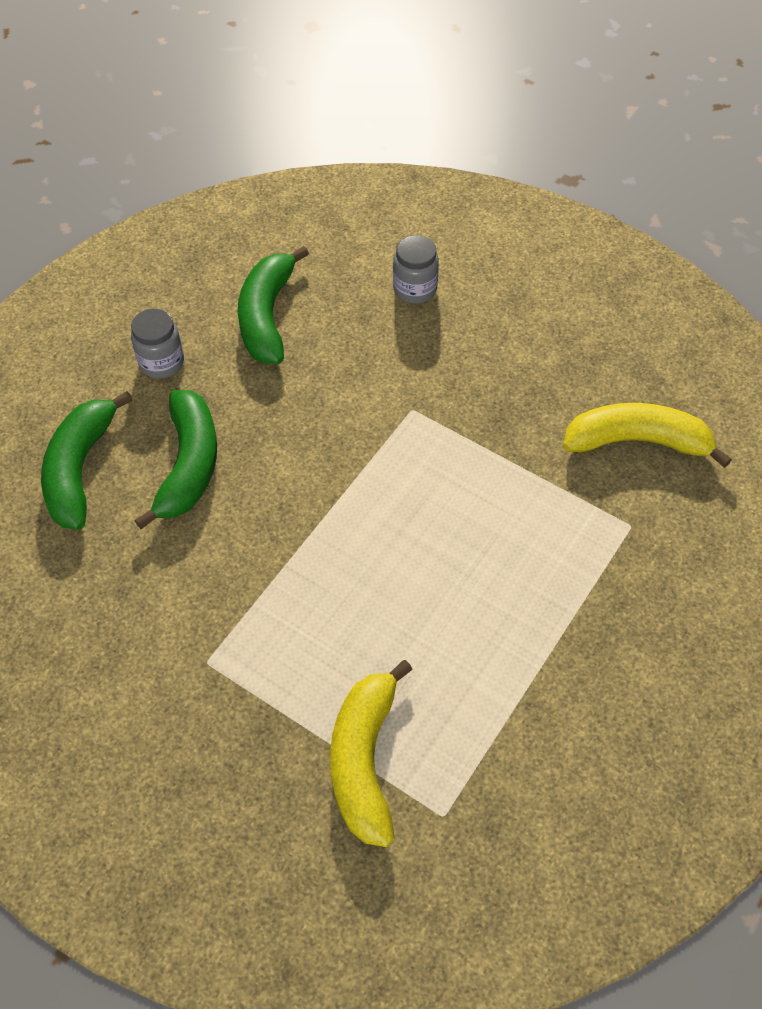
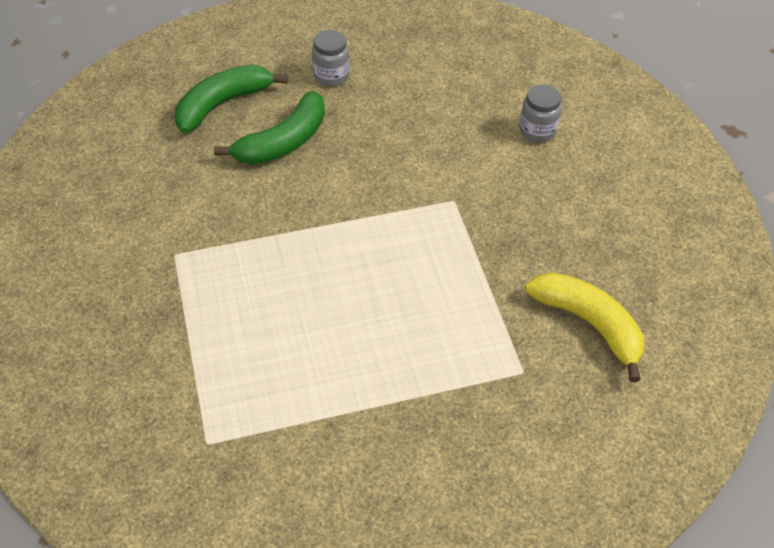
camera: 40 degrees right, 5 degrees down
(267, 316) = (422, 89): green banana -> none
(364, 760) = (198, 375): yellow banana -> none

